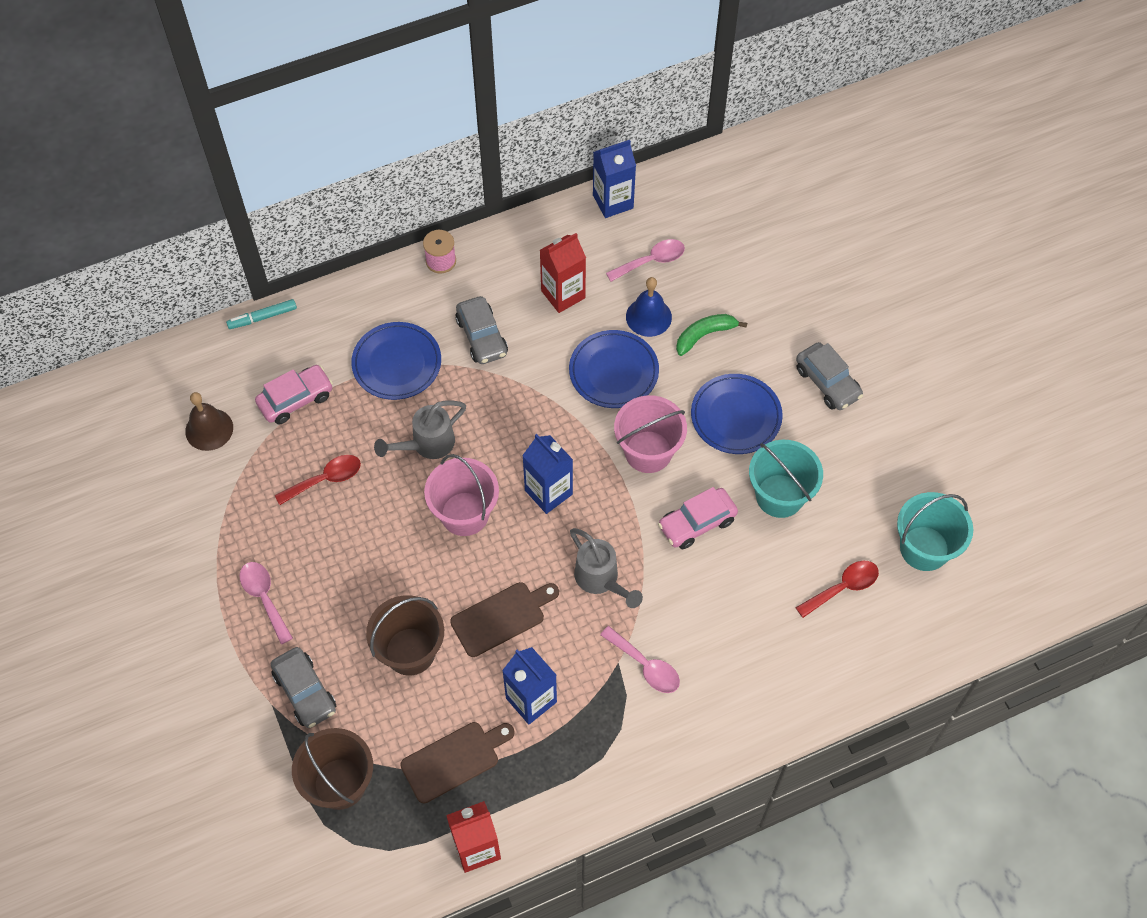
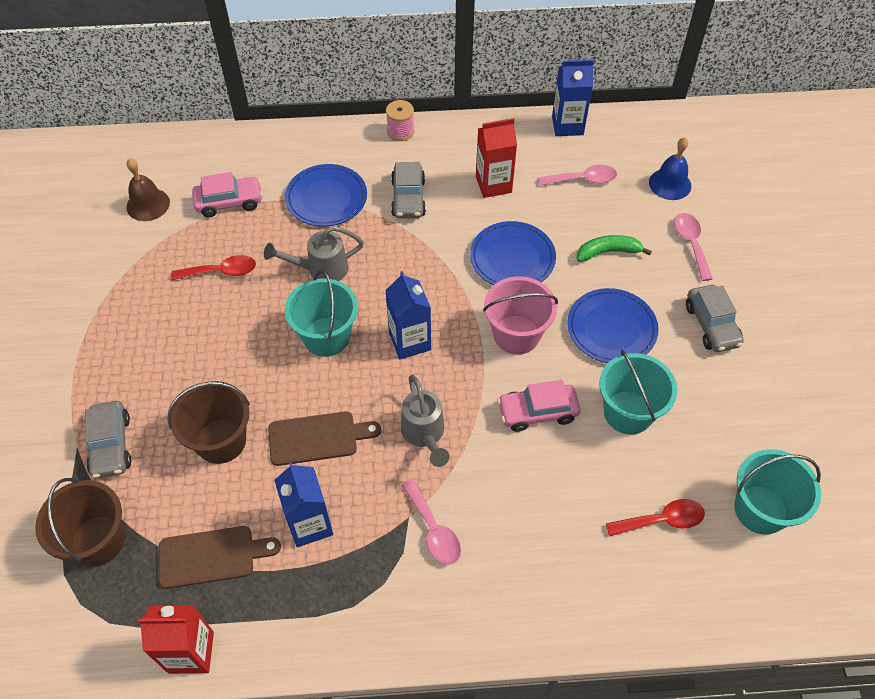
camera: 20 degrees right, 5 degrees down
(262, 317) = (235, 134): turquoise marker -> none
(264, 598) = (120, 352): pink spoon -> pink spoon (691, 243)
(464, 514) = (326, 337): pink bucket -> turquoise bucket
(648, 317) = (562, 223): blue bell -> blue bell (670, 184)

